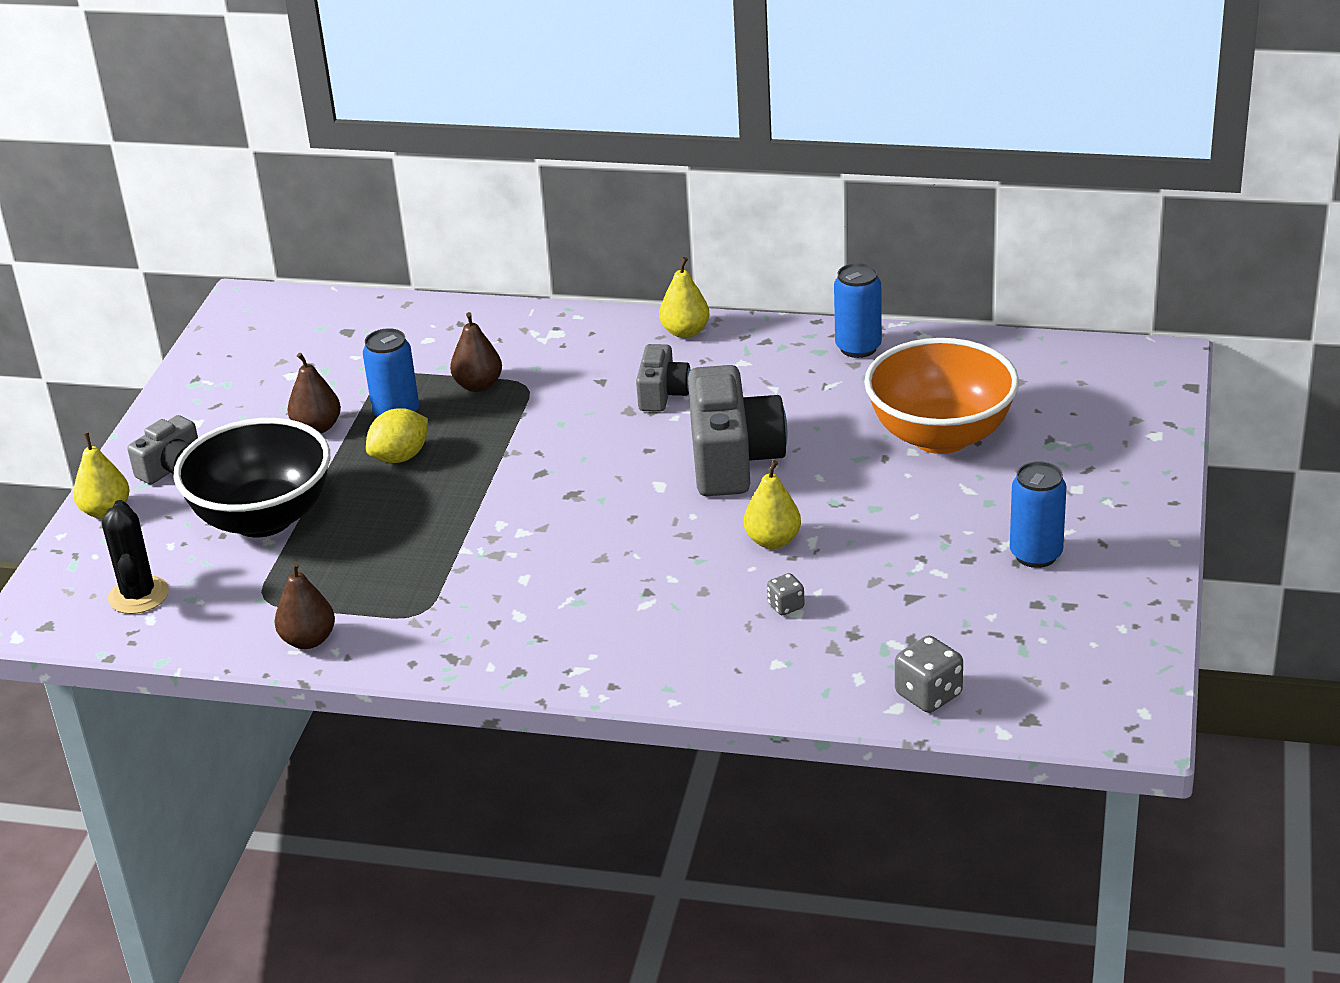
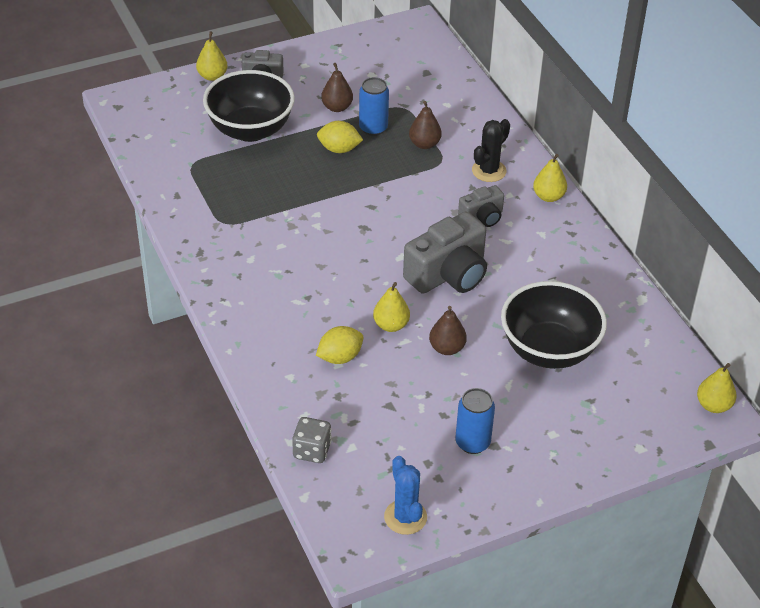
camera: 50 degrees right, 10 degrees up
(138, 595) = (161, 122): black cactus -> black cactus (489, 171)
(308, 640) = (174, 196): brown pear -> brown pear (447, 348)
(786, 606) = (340, 357): grey dice -> yellow lemon
(858, 348) = (603, 274): blue can -> none
(940, 436) = (549, 350): orange bowl -> black bowl
(1111, 658) = (405, 517): none -> blue cactus
(1136, 359) = (713, 405): none -> yellow pear

